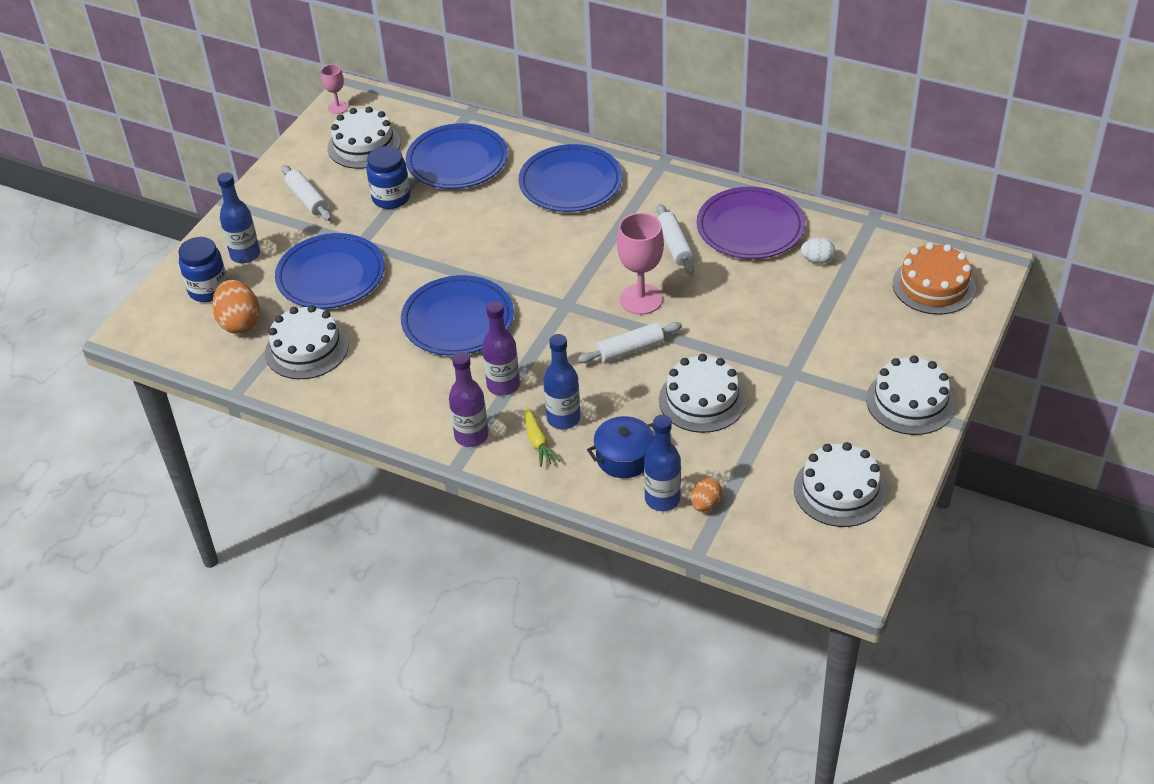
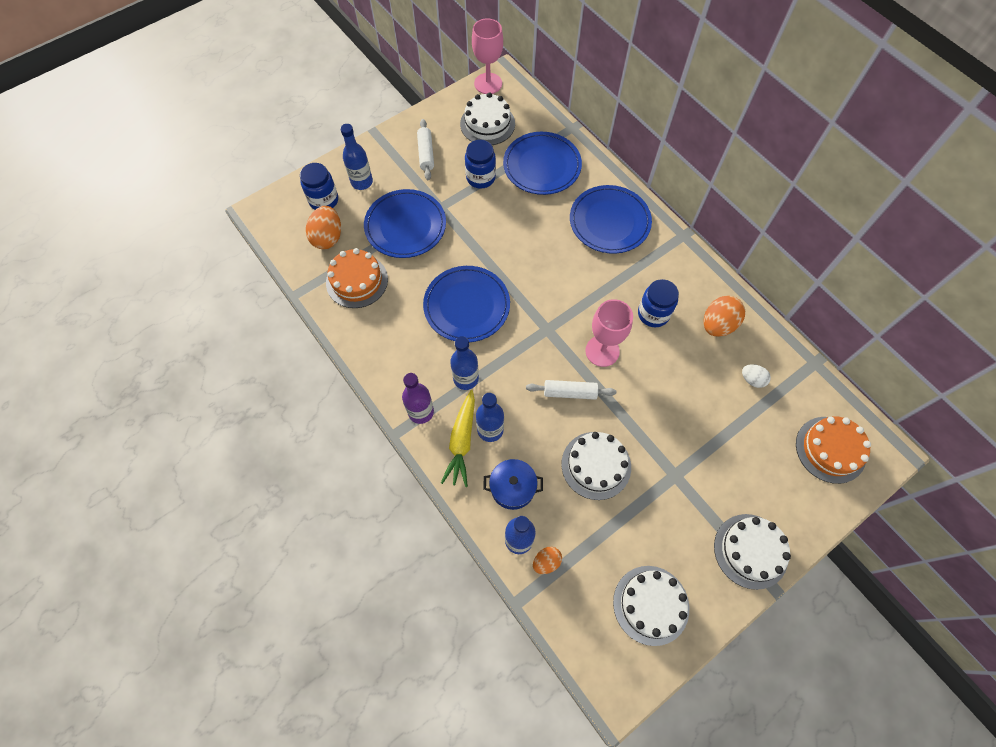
camera: 25 degrees right, 20 degrees up
(306, 349) = (357, 281): white cake -> orange cake
(338, 107) = (488, 83): pink goblet -> pink goblet, size x1.84
(503, 385) = (466, 379): purple bottle -> blue bottle
(538, 442) = (462, 441): yellow carrot -> yellow carrot, size x1.61
(675, 245) = (653, 314): white rolling pin -> blue jar
(750, 228) = (717, 325): purple plate -> orange egg

